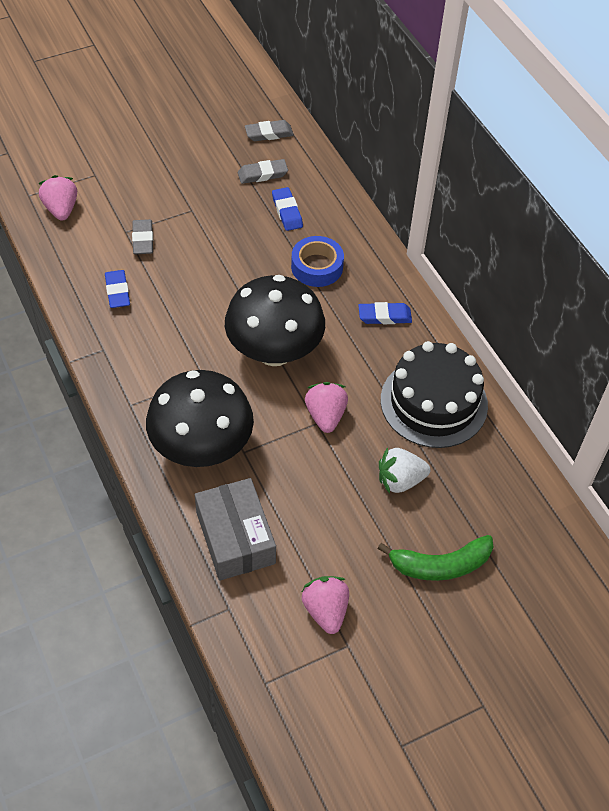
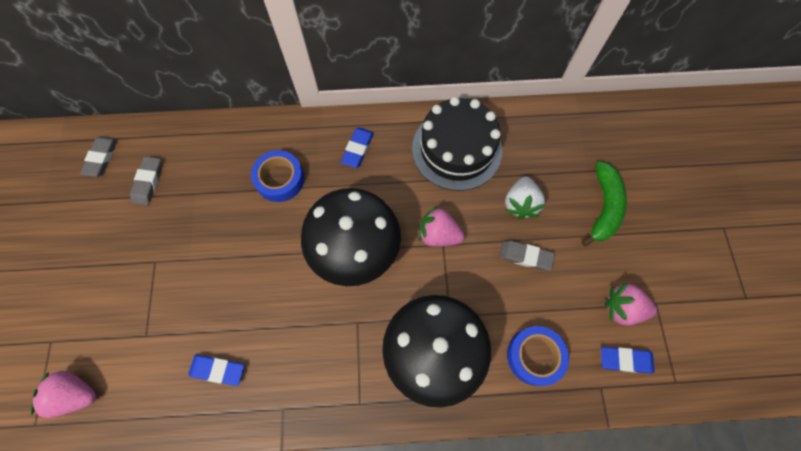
camera: 65 degrees left, 15 degrees up
(143, 239) = (165, 322): grey eraser -> grey eraser (525, 256)
(235, 537) = (534, 356): grey box -> blue tape
(287, 212) = (205, 179): blue eraser -> blue eraser (625, 360)

